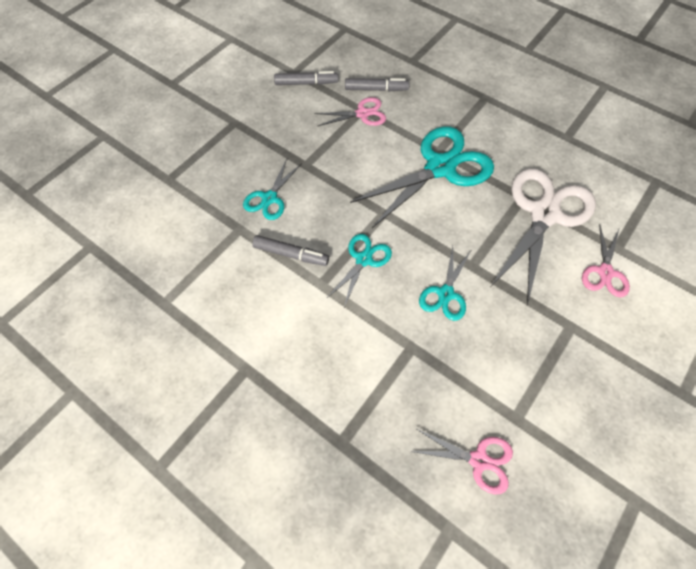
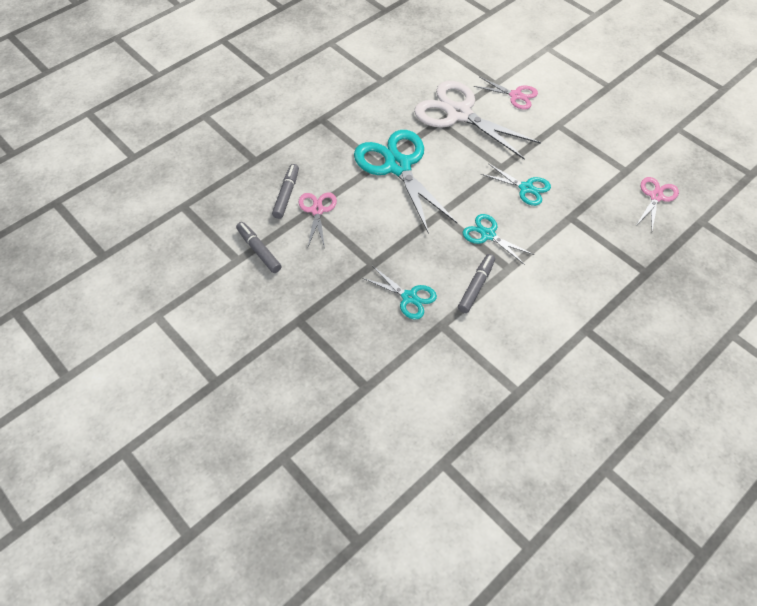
camera: 80 degrees left, 5 degrees down
(306, 83) = (259, 250): grey marker -> grey marker turned 45 degrees counterclockwise

